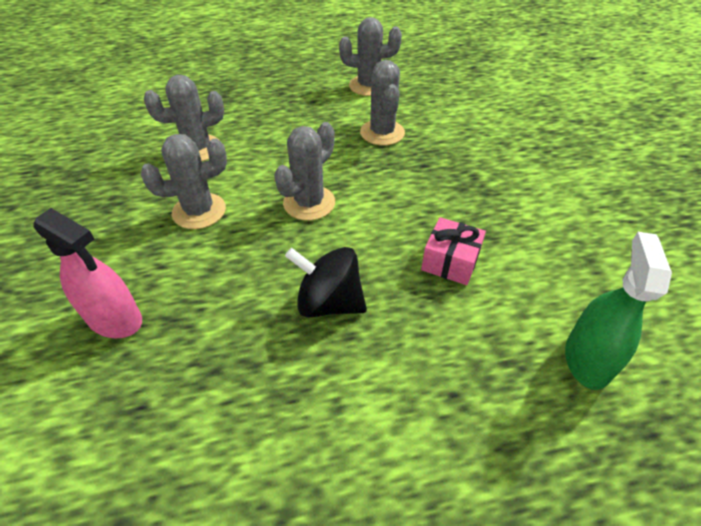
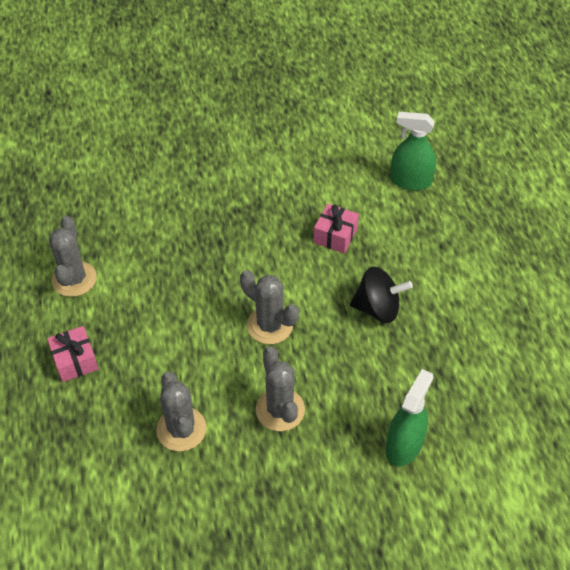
camera: 90 degrees left, 5 degrees up
(115, 319) = (404, 445): pink spray bottle -> green spray bottle
(282, 92) = (75, 361): none -> pink gift
(329, 302) = (377, 308): black spinning top -> black spinning top turned 105 degrees counterclockwise
(382, 133) = (167, 270): grey cactus -> none

